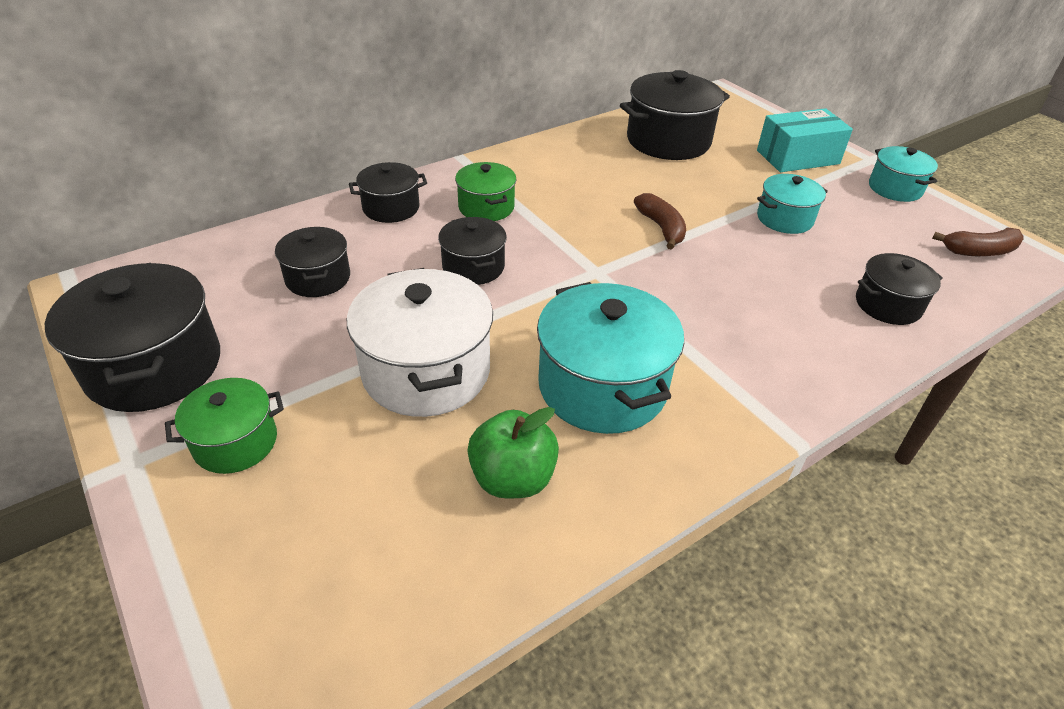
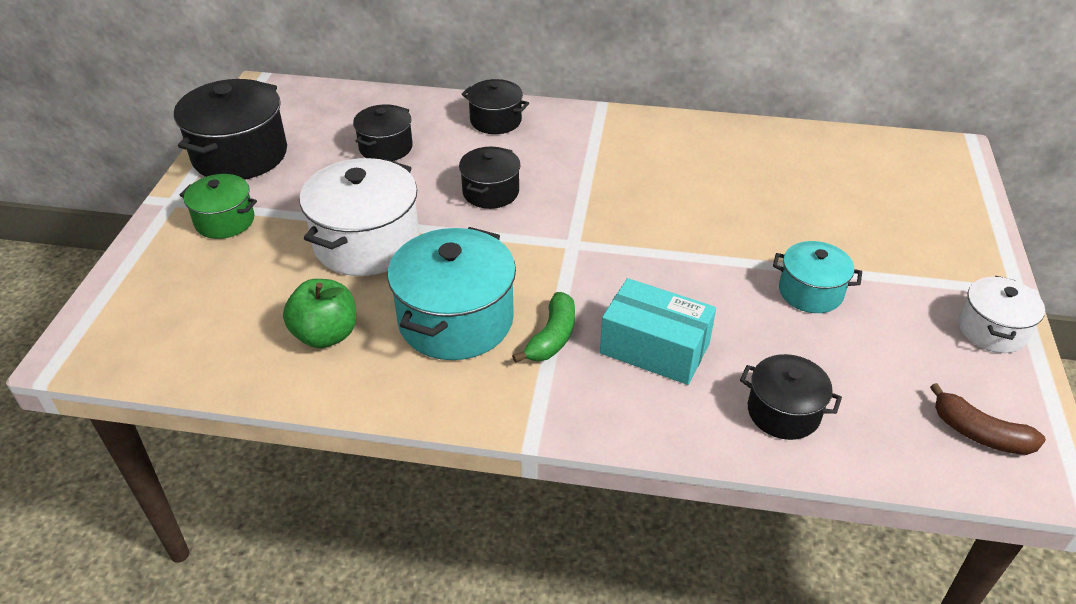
camera: 45 degrees right, 0 degrees up
(486, 207) = (563, 153): green pot -> none
(661, 228) = (679, 239): brown banana -> none
(668, 141) = (811, 170): black pot -> none
(689, 351) = (552, 337): none -> green banana
(797, 157) = (929, 247): turquoise box -> turquoise box (654, 348)
(895, 188) = (992, 330): turquoise pot -> white pot

